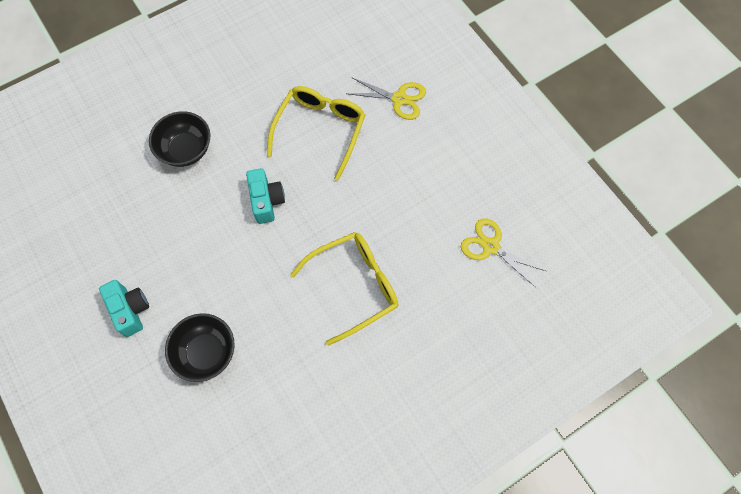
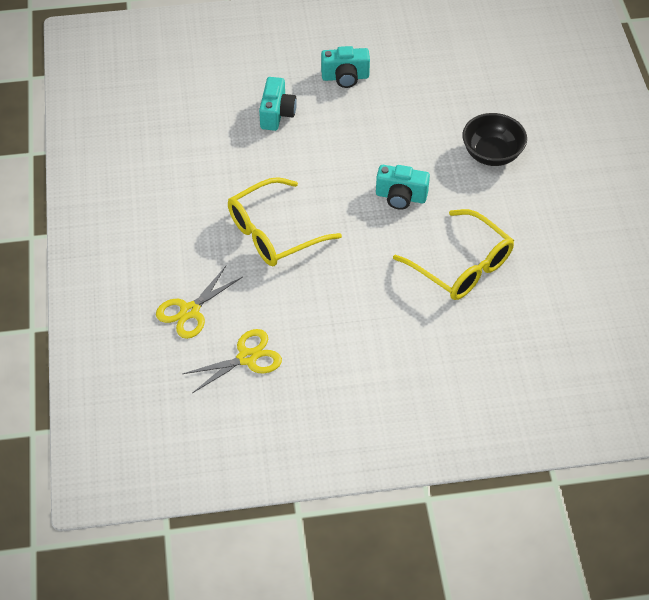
camera: 115 degrees right, 15 degrees down
(206, 352) = (277, 114): black bowl -> turquoise camera
(355, 286) = (273, 233): yellow glasses -> yellow glasses turned 60 degrees clockwise
(399, 99) = (468, 351): yellow scissors -> yellow scissors (190, 311)

